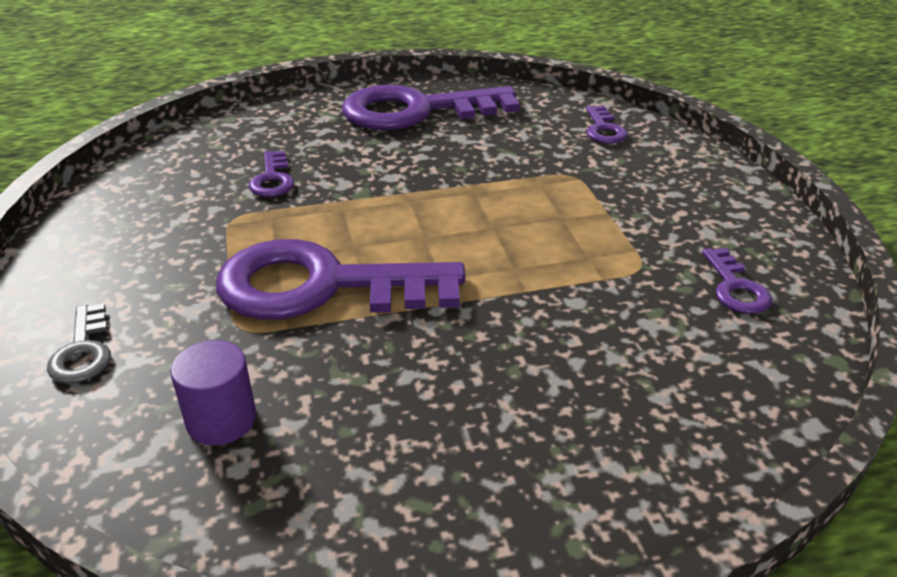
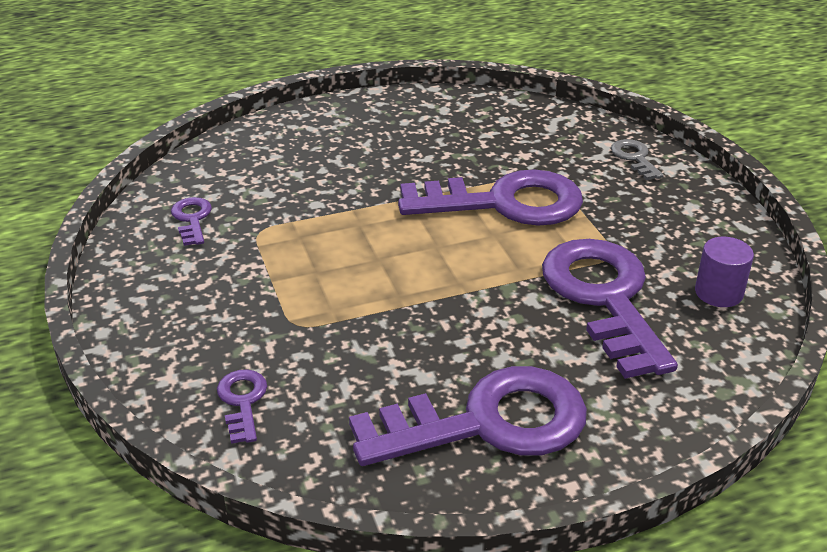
camera: 175 degrees right, 0 degrees up
(221, 420) = (525, 133): purple cylinder -> purple cylinder (718, 293)
(272, 179) = (604, 298): purple key -> purple key, size x2.33

